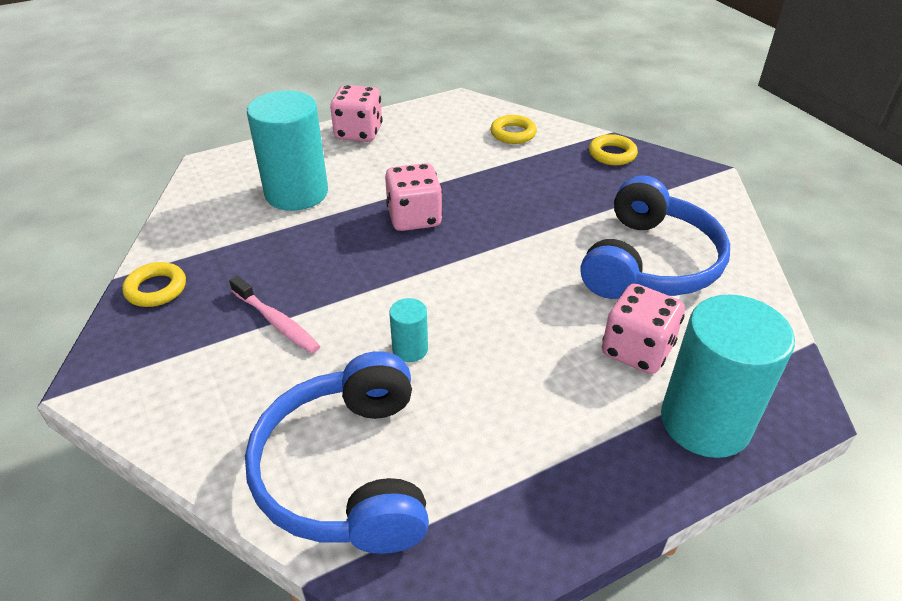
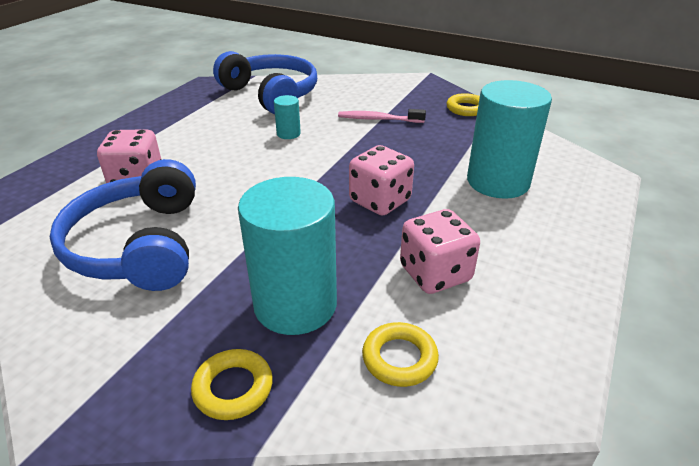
camera: 145 degrees right, 5 degrees down
(358, 133) = (561, 263): pink dice -> pink dice (435, 274)
(705, 422) = (84, 162): turquoise cylinder -> turquoise cylinder (295, 304)

